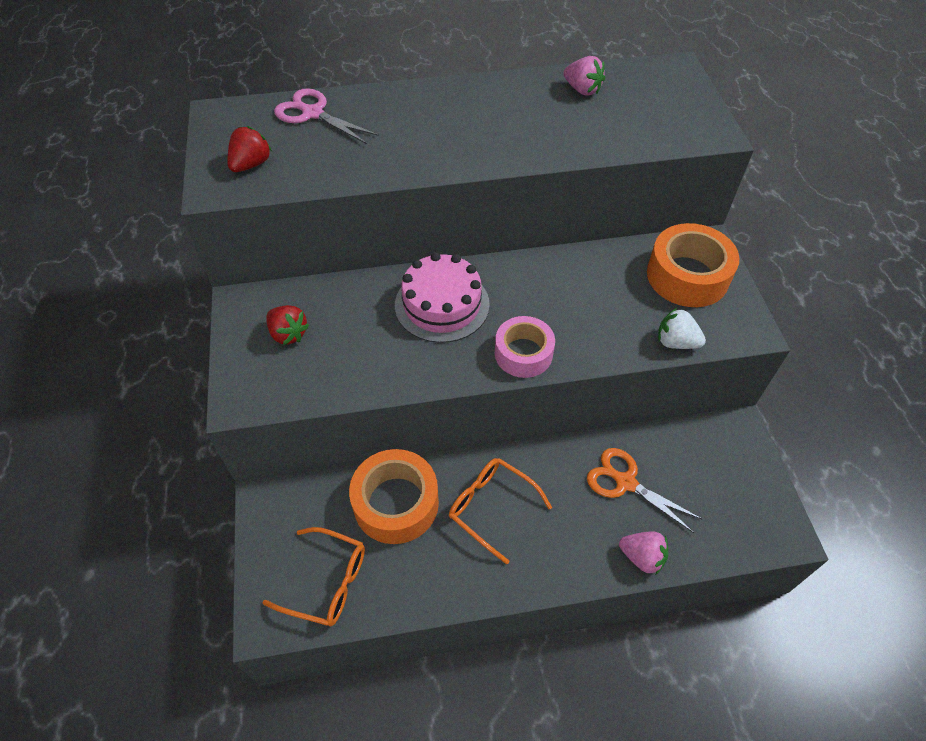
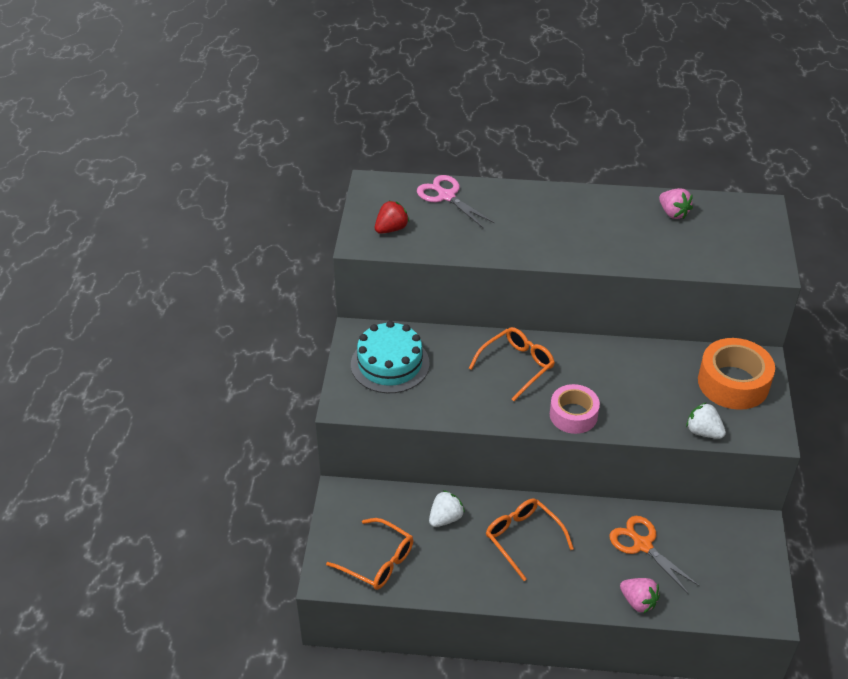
camera: 15 degrees right, 10 degrees down
(288, 334) = (390, 364): red strawberry -> turquoise cake
(396, 503) = (445, 518): orange tape -> white strawberry
(442, 304) = (517, 365): pink cake -> orange glasses

